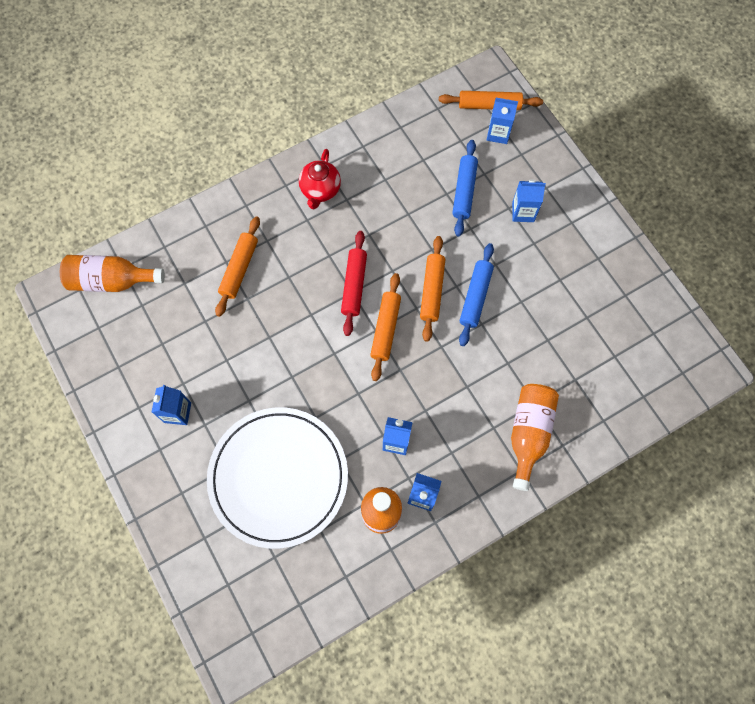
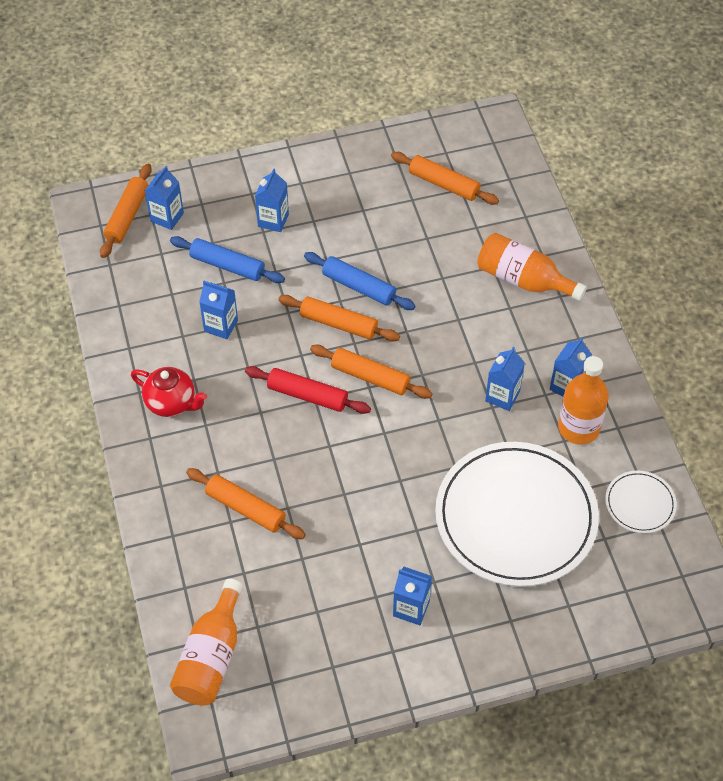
camera: 75 degrees left, 15 degrees down
(316, 583) = (640, 503): none -> white plate
(403, 203) = (221, 326): none -> blue carton
(615, 340) = (444, 184): none -> orange rolling pin

